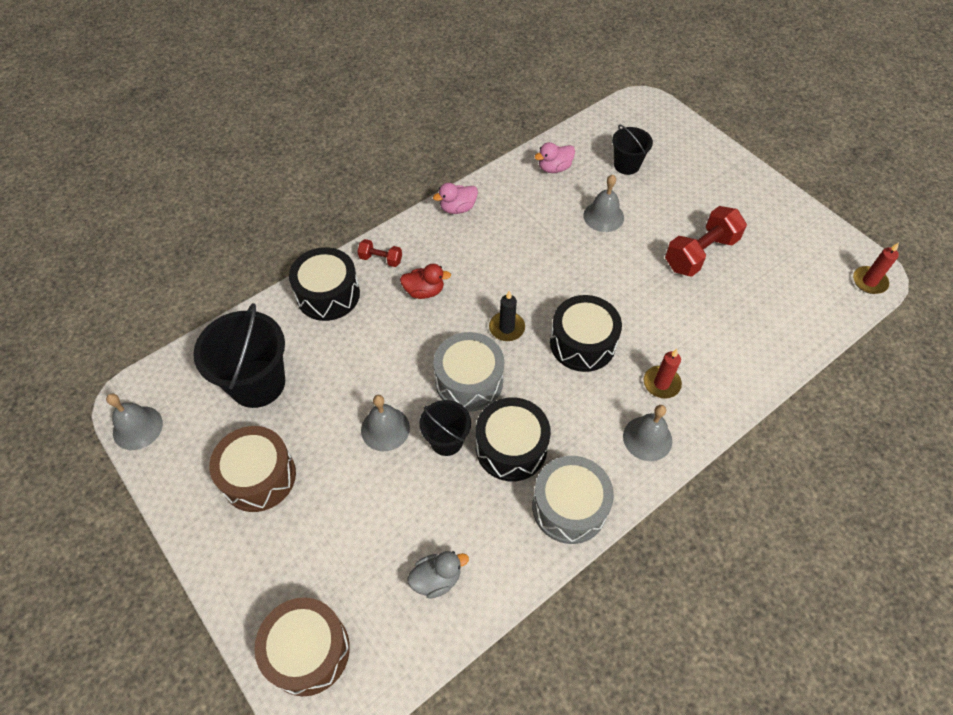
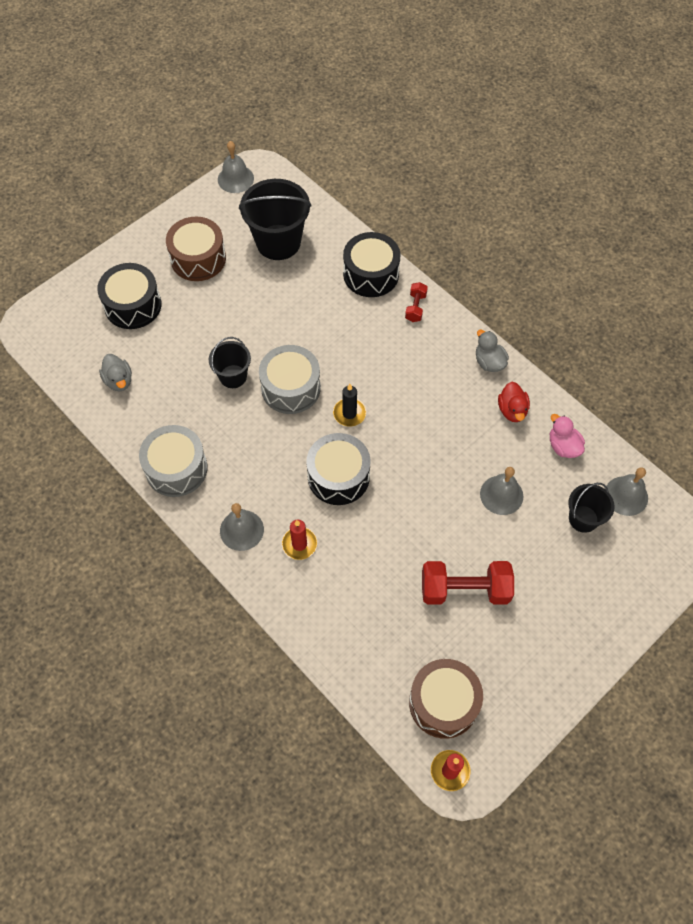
camera: 85 degrees right, 5 degrees up
(308, 651) = (71, 310): brown drum -> brown drum (443, 703)
(385, 429) = (242, 333): grey bell -> grey bell (626, 495)
(424, 291) = (383, 345): red duck -> red duck (512, 410)
(457, 208) = (489, 362): pink duck -> grey duck
(511, 447) = (228, 423): black drum -> black drum (133, 305)
(700, 253) = (464, 589): red dumbbell -> red dumbbell turned 45 degrees counterclockwise

